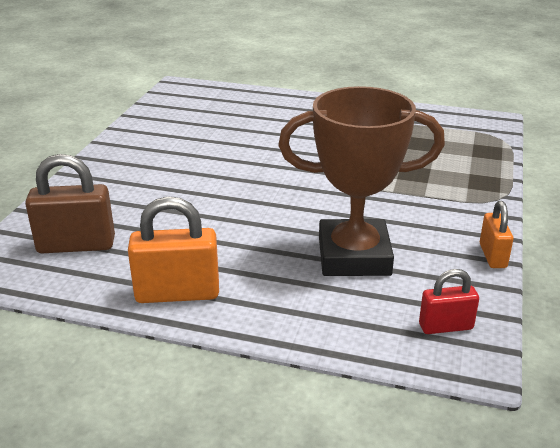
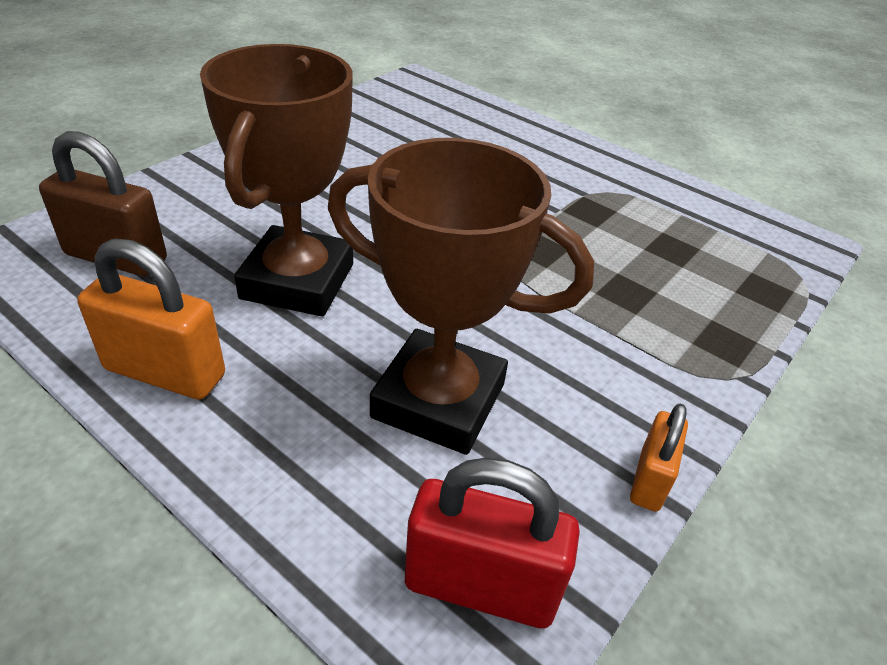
camera: 20 degrees right, 10 degrees up
(213, 223) = (298, 281): none -> brown trophy
(445, 326) = (480, 586): red padlock -> red padlock, size x1.68

